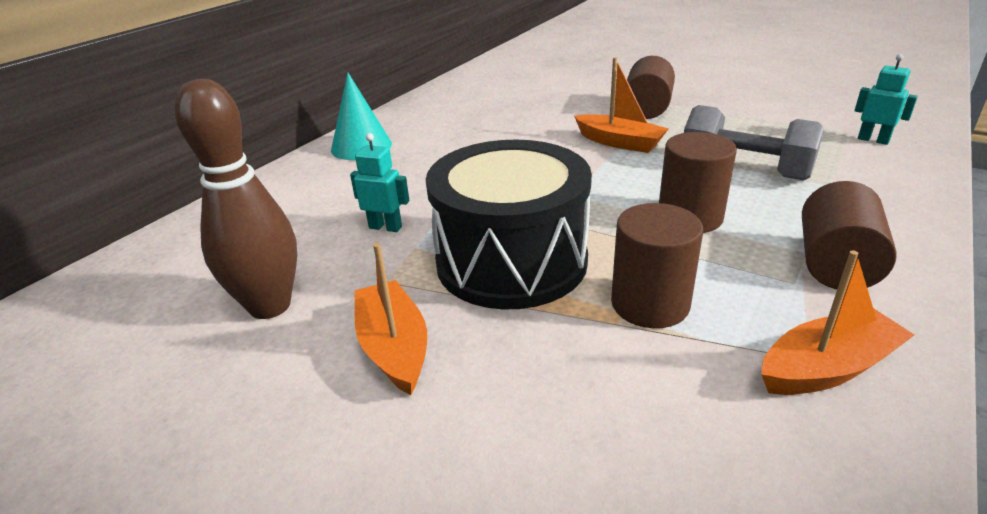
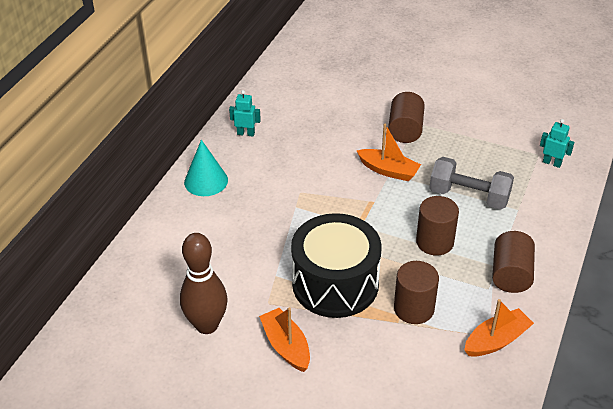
camera: 10 degrees left, 10 degrees up
(385, 227) = (252, 260): turquoise robot -> turquoise robot (246, 133)

